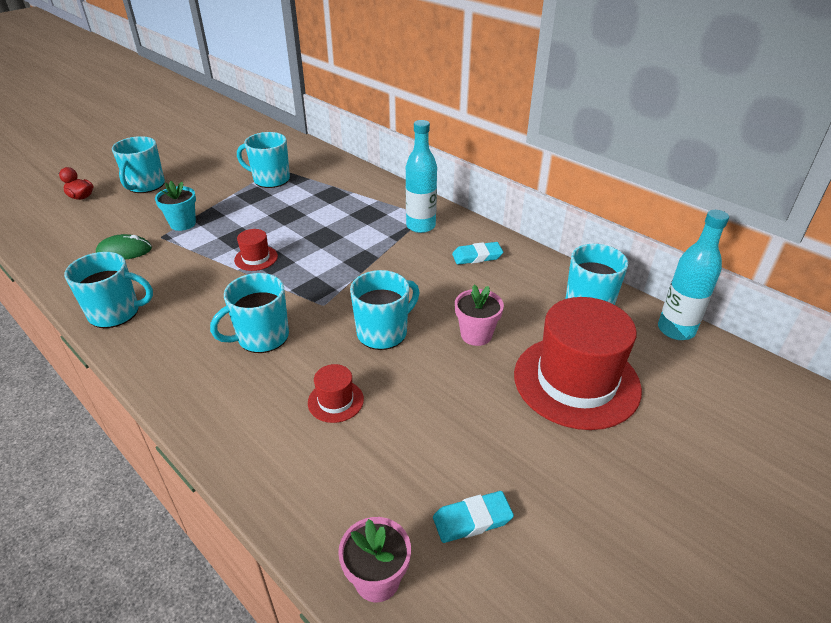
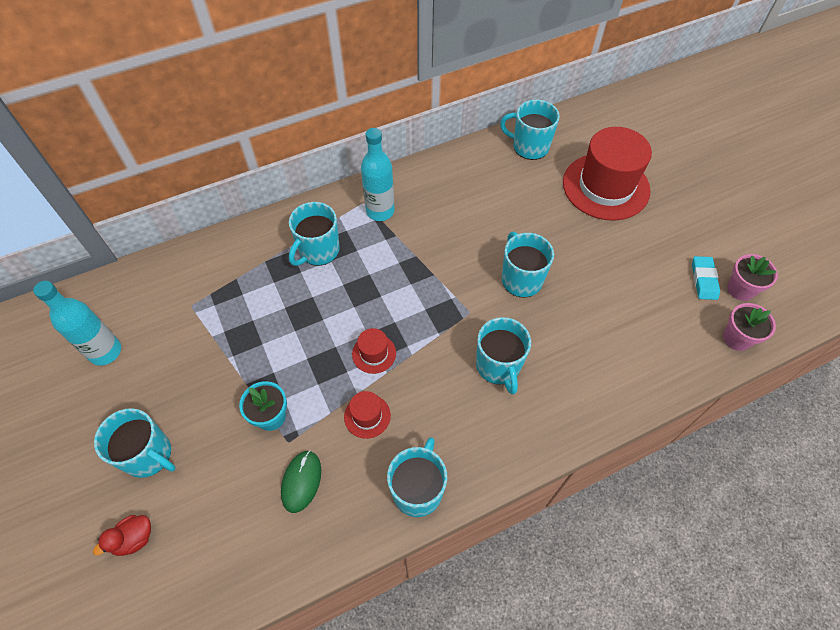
camera: 70 degrees left, 20 degrees up
(270, 179) = (216, 316): turquoise mug -> turquoise mug (318, 250)
(335, 401) = (588, 328): red hat -> red hat (367, 416)
(476, 335) = (543, 222): pink flower pot -> pink flower pot (740, 289)
(477, 256) = (445, 188): turquoise eraser -> none
(676, 330) = (573, 116): turquoise bottle -> turquoise bottle (105, 352)

